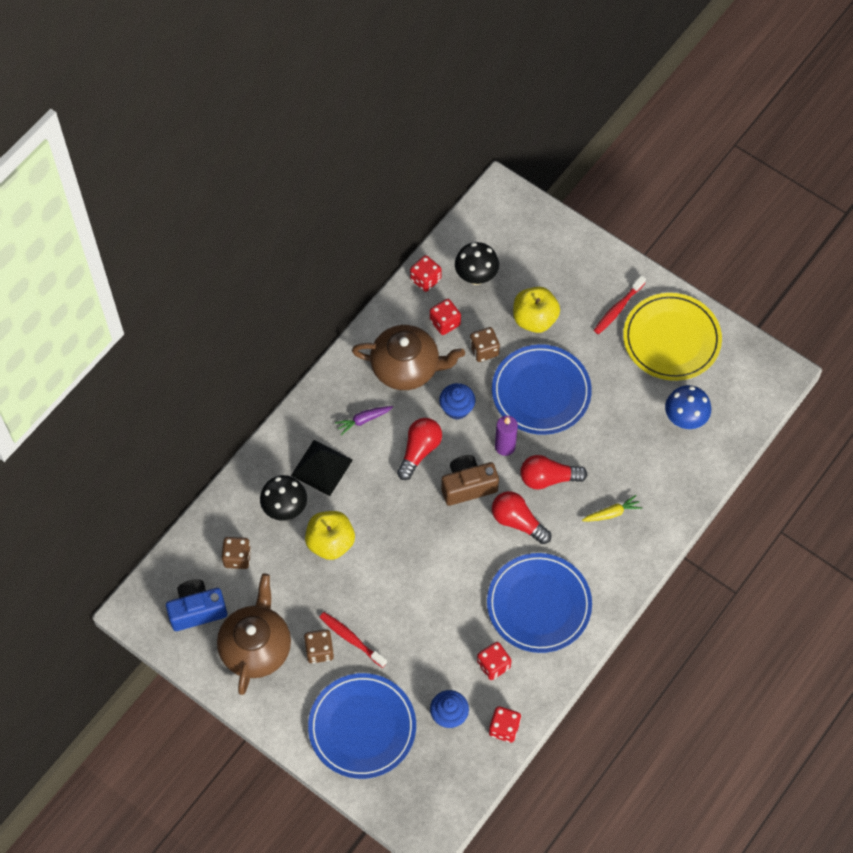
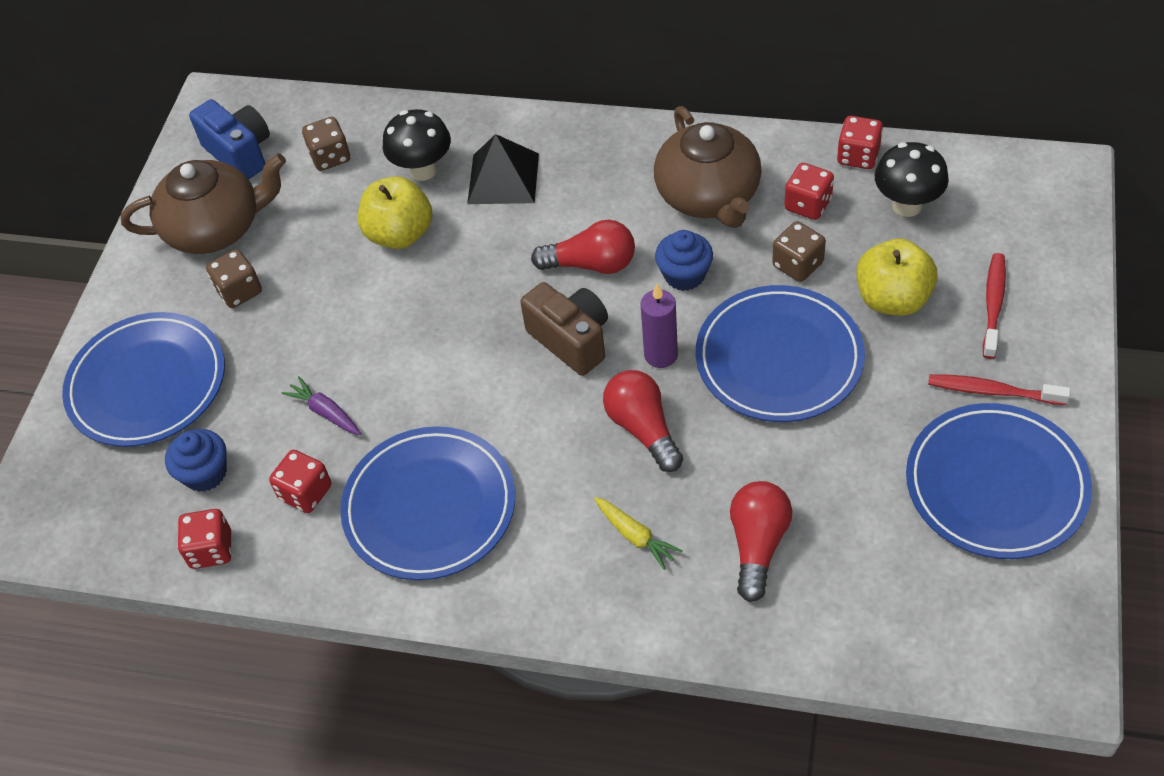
camera: 70 degrees right, 10 degrees down
(351, 639) = (271, 316): red toothbrush -> red toothbrush (993, 304)
(363, 420) = (599, 188): purple carrot -> purple carrot (325, 412)
(518, 521) = (550, 422): red light bulb -> red light bulb (758, 545)
(671, 339) = (996, 485): yellow plate -> blue plate
(684, 419) = (866, 566): blue mushroom -> none

